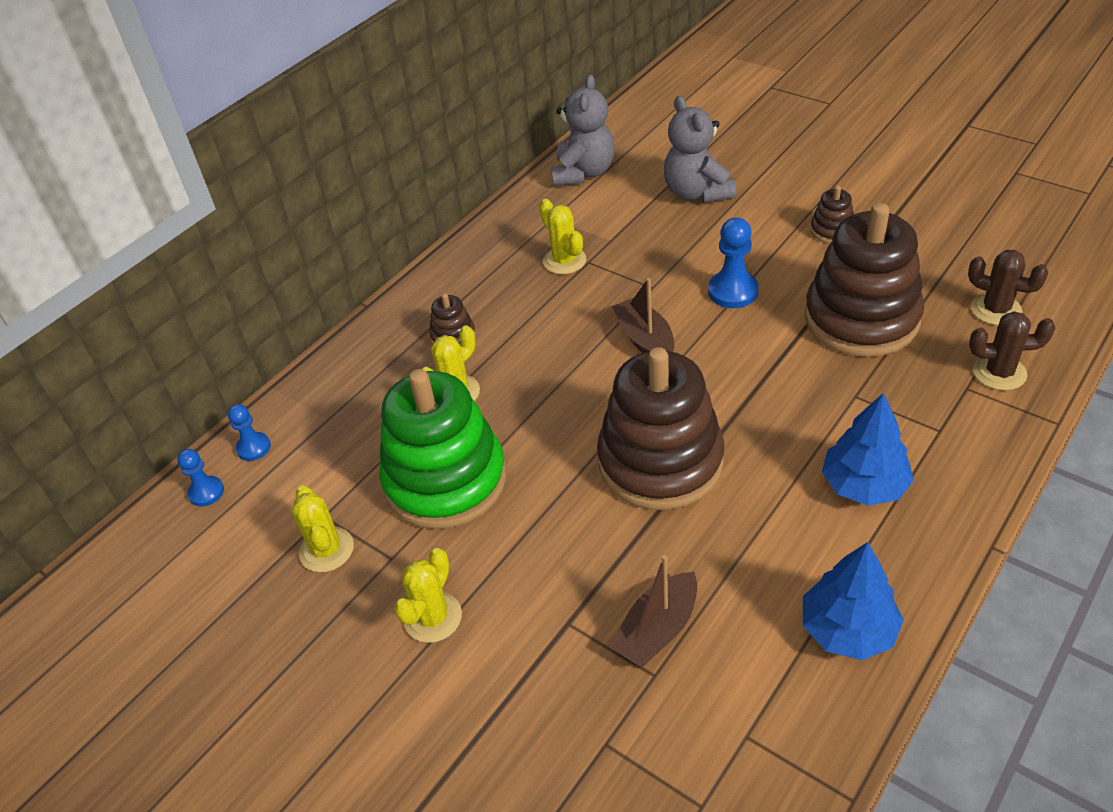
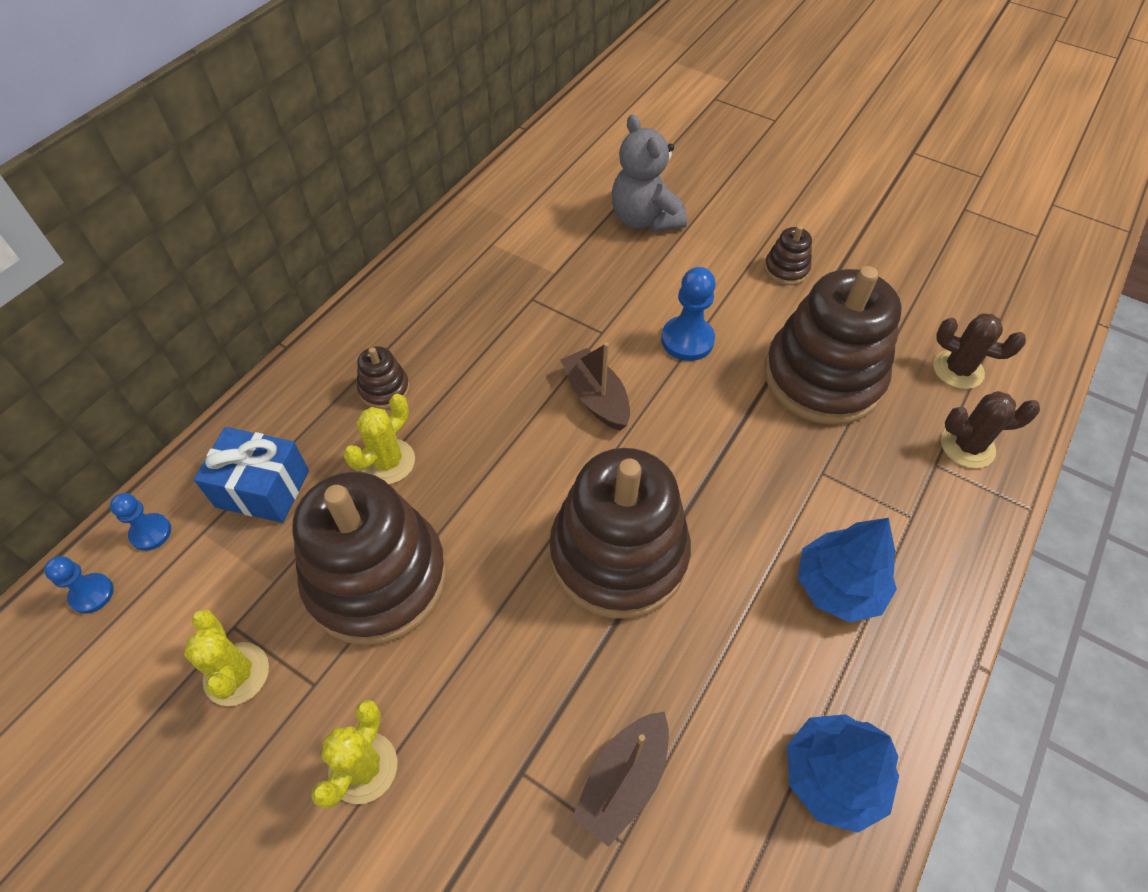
camera: 10 degrees left, 10 degrees up
(347, 414) = (263, 488): none -> blue gift
(445, 480) = (377, 578): green stacking toy -> brown stacking toy
(564, 261) = (506, 297): yellow cactus -> none
(583, 173) = (524, 190): grey teddy bear -> none

